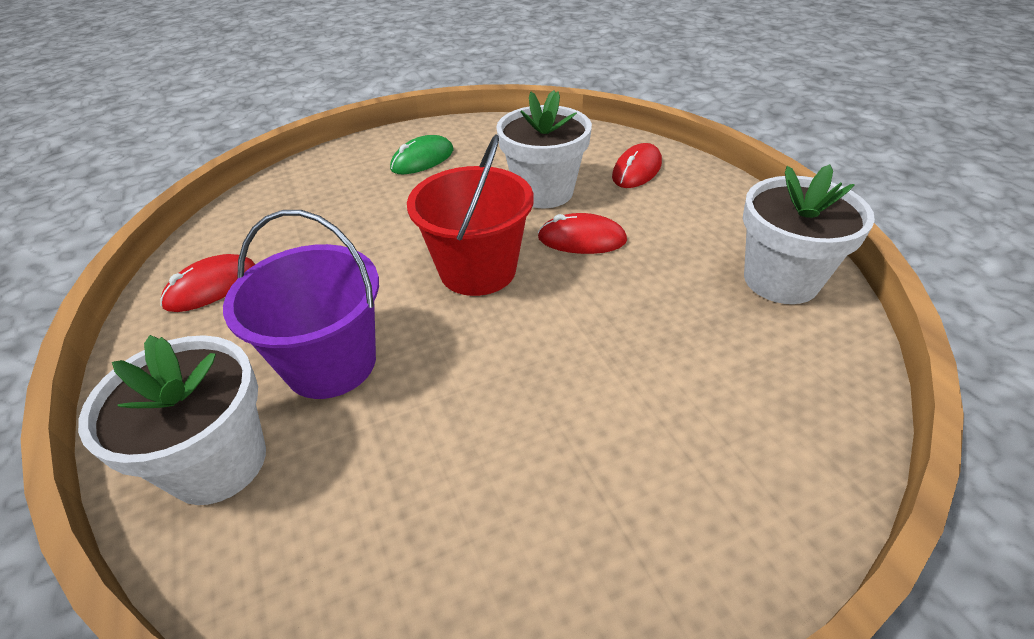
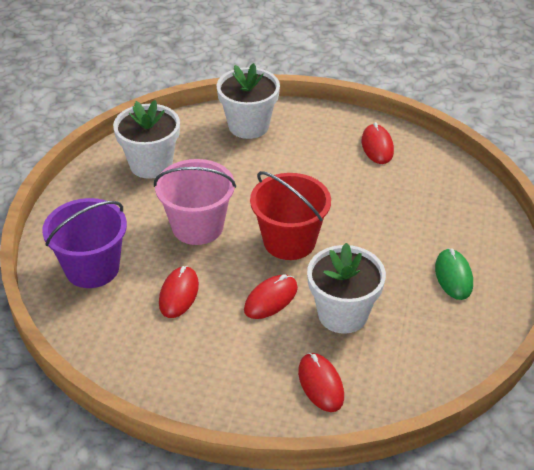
camera: 125 degrees right, 0 degrees up
(331, 363) = (272, 167): purple bucket -> purple bucket (92, 268)
(538, 365) = (197, 226): none -> pink bucket
(667, 307) = (179, 294): none -> red mouse
(780, 280) = (141, 357): white flower pot -> white flower pot (151, 164)

